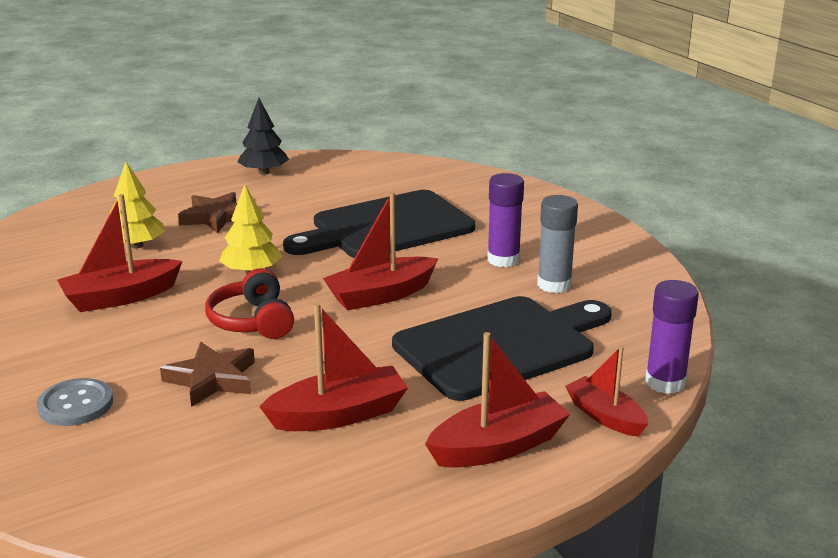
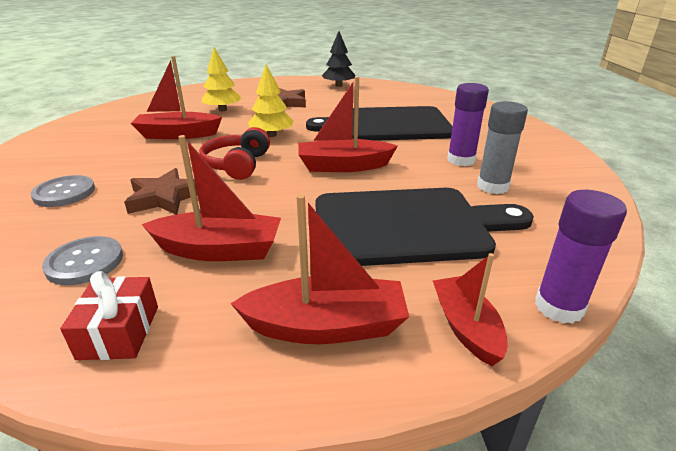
camera: 25 degrees right, 5 degrees up
(212, 462) = (85, 262): none -> grey button
(326, 501) = (119, 332): none -> red gift

